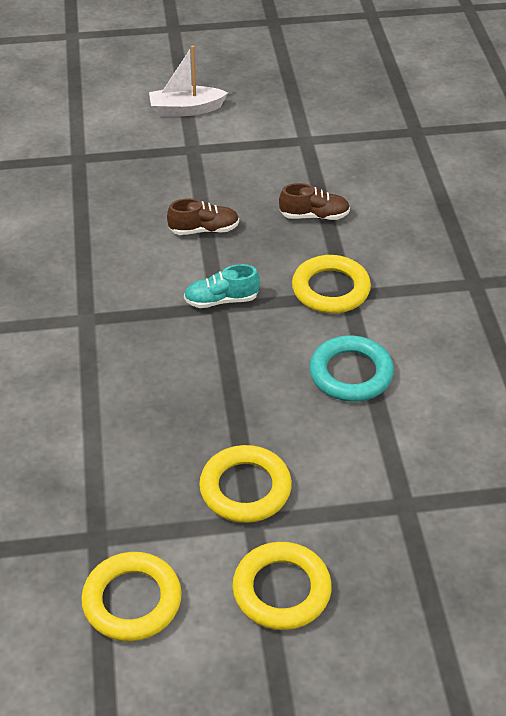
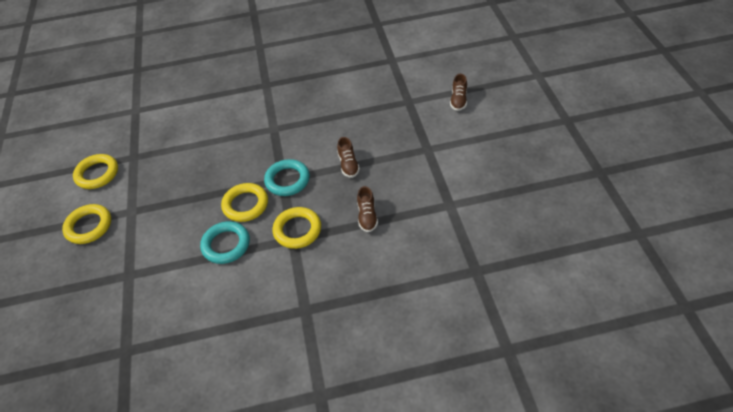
camera: 90 degrees right, 5 degrees up
(96, 109) = (458, 100): none -> brown shoe
(186, 109) = (469, 140): white boat -> none
(221, 300) = (287, 180): turquoise shoe -> turquoise ring
(245, 488) = (151, 206): yellow ring -> yellow ring (245, 205)

